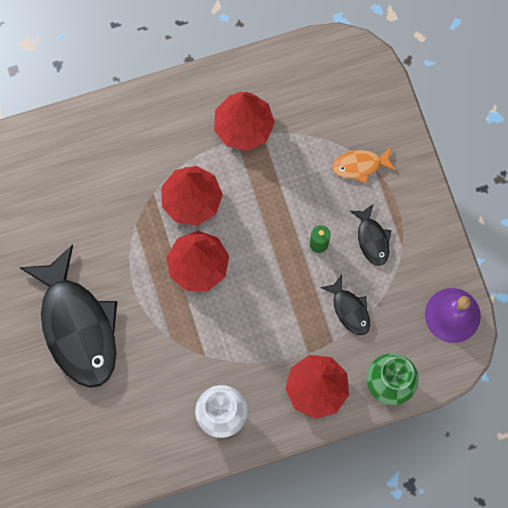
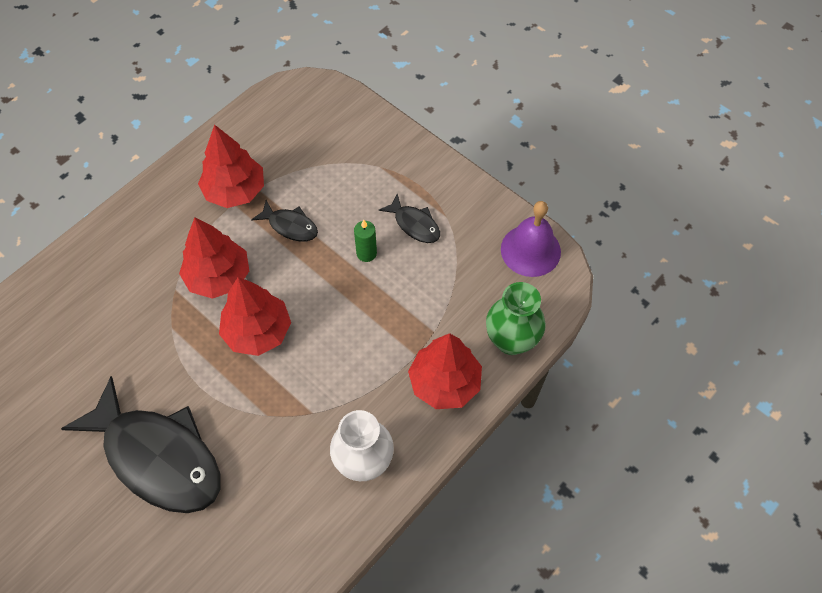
camera: 30 degrees left, 15 degrees down
(349, 309) = (432, 295): black fish -> black fish (290, 226)
(360, 165) = (365, 170): orange fish -> none

